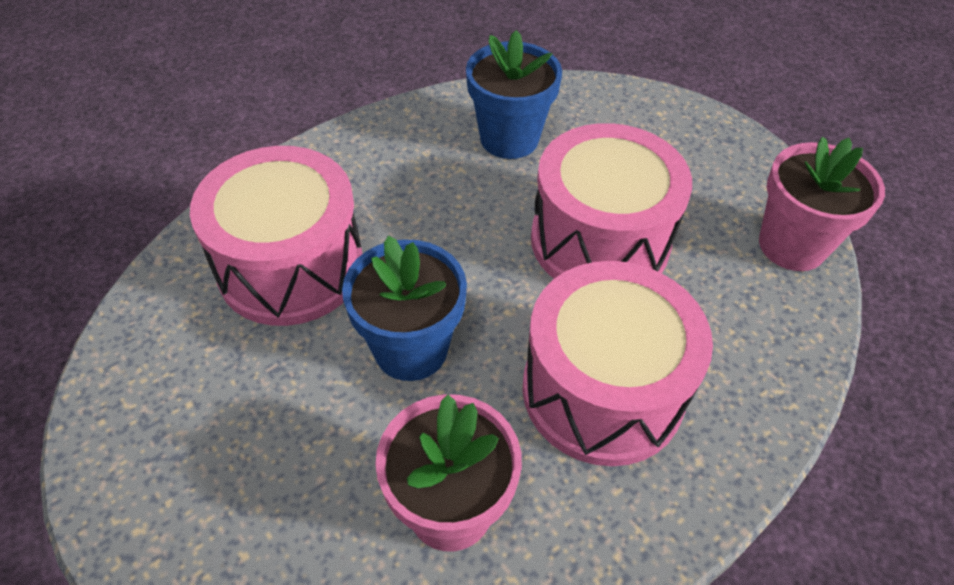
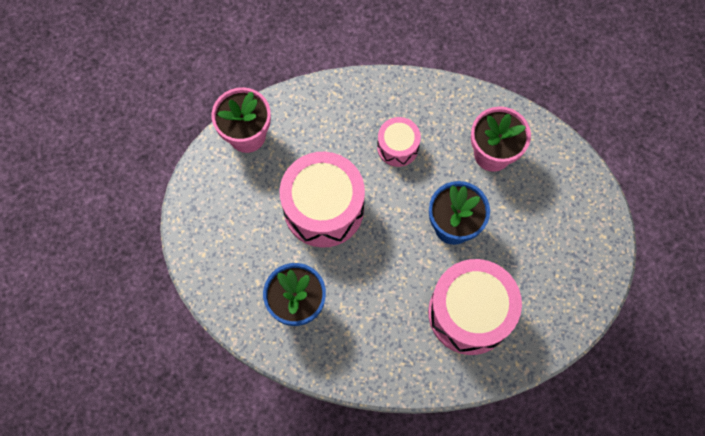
camera: 135 degrees left, 20 degrees up
(602, 391) = (397, 147): pink drum -> pink drum, size x0.53

